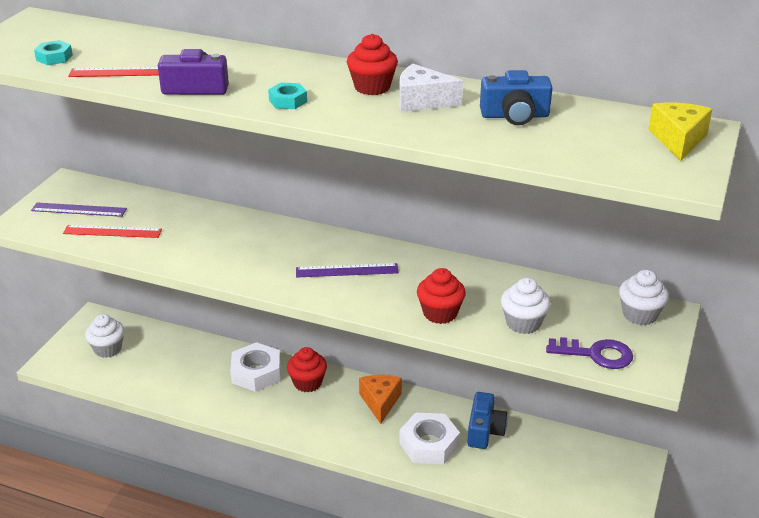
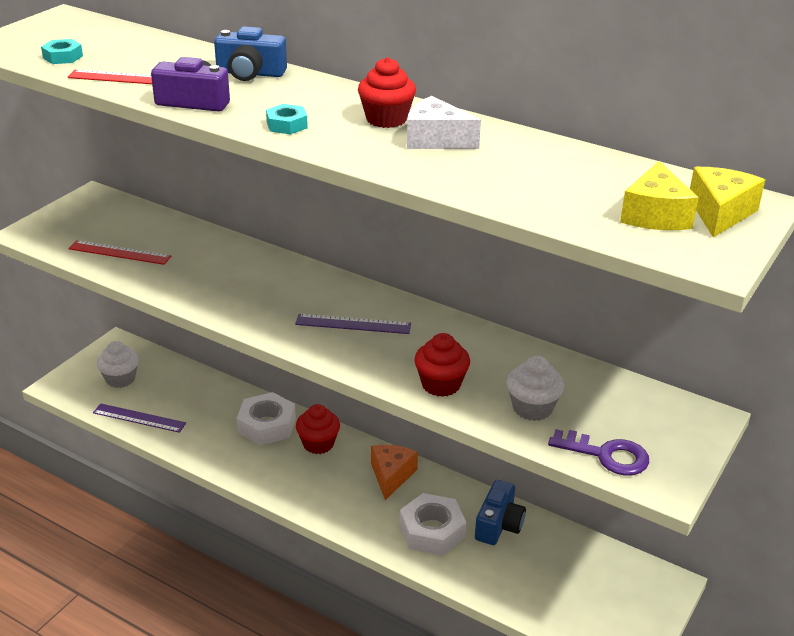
camera: 10 degrees right, 0 degrees up
(79, 209) = (93, 226): purple ruler -> purple ruler (139, 418)
(515, 116) = (535, 166): blue camera -> blue camera (250, 73)
(628, 147) = (655, 215): none -> yellow cheese
(640, 315) = (673, 416): white cupcake -> none

